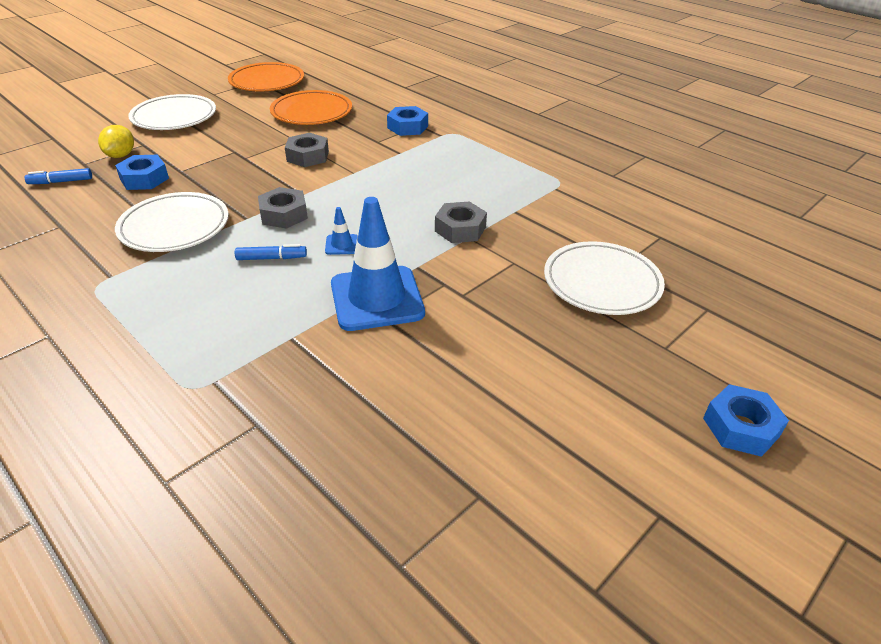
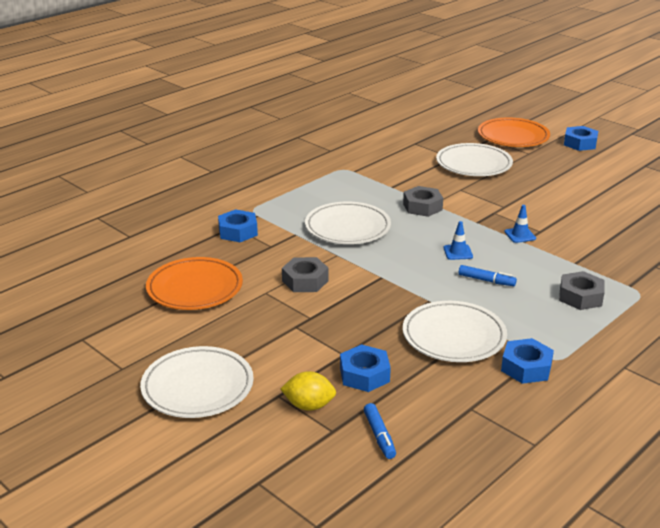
camera: 90 degrees left, 10 degrees down
(95, 265) = (526, 367): none -> blue nut
(267, 82) = (88, 330): orange plate -> orange plate (513, 136)
(271, 258) = (486, 280): blue marker -> blue marker turned 120 degrees clockwise
(284, 214) = (419, 282): grey nut -> grey nut (580, 297)
(377, 298) = (520, 235): blue traffic cone -> blue traffic cone, size x0.42
(410, 180) = (347, 227): none -> white plate

